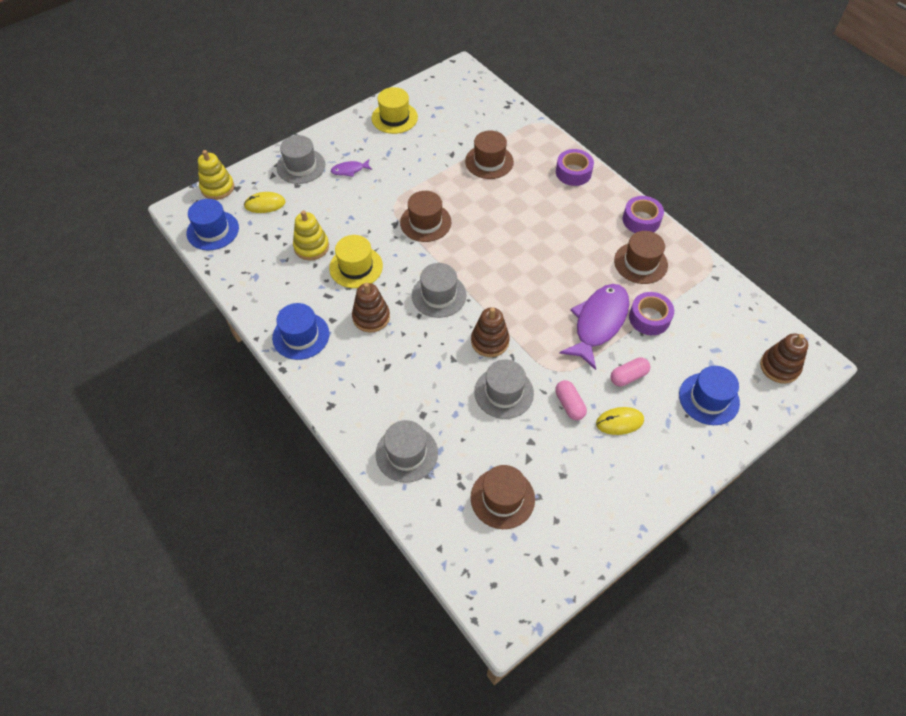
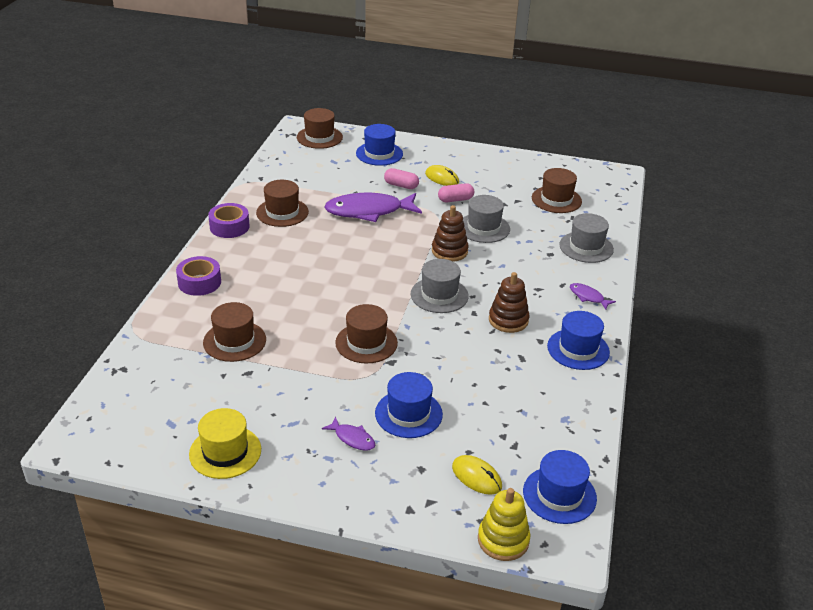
camera: 130 degrees left, 20 degrees down
(301, 166) = (389, 485): grey hat -> none
(311, 247) = (485, 402): yellow stacking toy -> none
(342, 205) = (408, 414): none -> blue hat
(345, 393) = (588, 297): none -> purple fish
(356, 267) = (471, 358): yellow hat -> none
(569, 404) = (455, 200): pink capsule -> pink capsule turned 45 degrees clockwise
(649, 318) = (336, 193): purple tape -> none
(779, 367) = (319, 137): brown stacking toy -> brown hat

